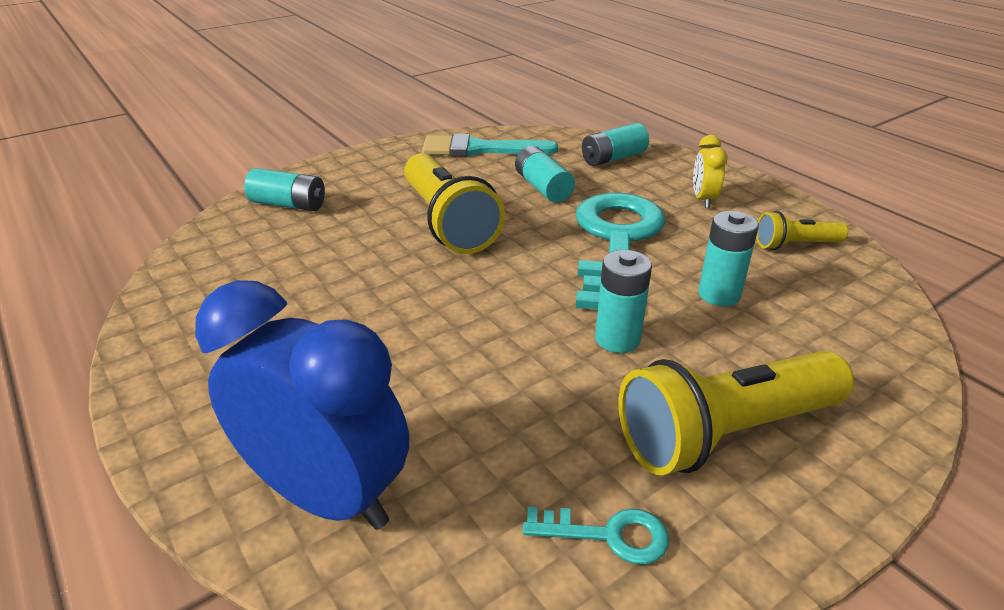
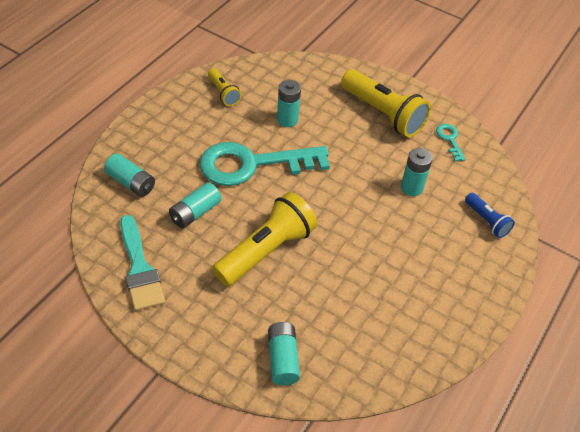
camera: 115 degrees left, 15 degrees up
(326, 495) = (486, 221): blue clock -> blue flashlight
(617, 339) = (343, 151): turquoise battery -> turquoise battery (411, 188)
(703, 199) = (182, 131): yellow clock -> none

